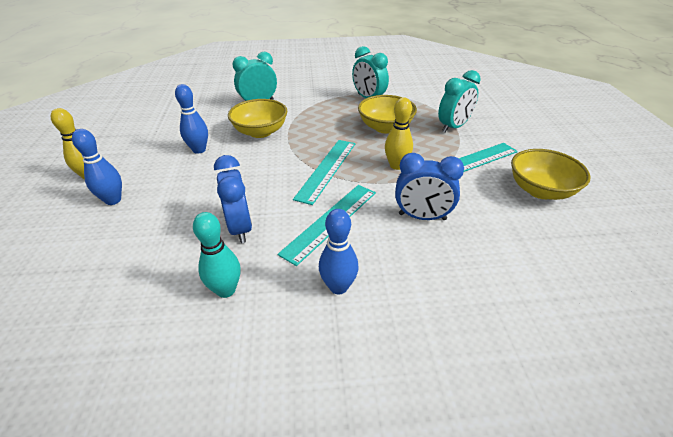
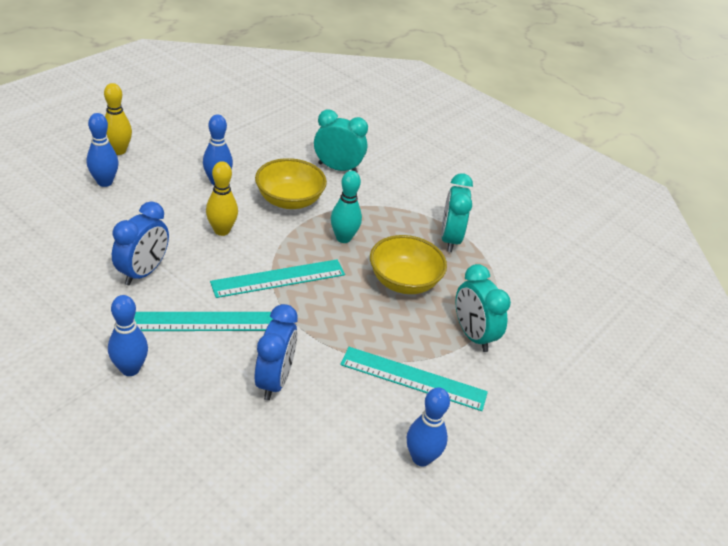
camera: 40 degrees right, 0 degrees up
(226, 290) = (70, 307): turquoise bowling pin -> turquoise bowling pin (343, 238)
(396, 166) = (340, 324): yellow bowling pin -> yellow bowling pin (222, 230)
(422, 217) = (274, 380): blue clock -> blue clock turned 135 degrees counterclockwise
(453, 127) = (473, 335): turquoise clock -> turquoise clock turned 60 degrees clockwise
(540, 190) = (421, 458): yellow bowl -> blue bowling pin

